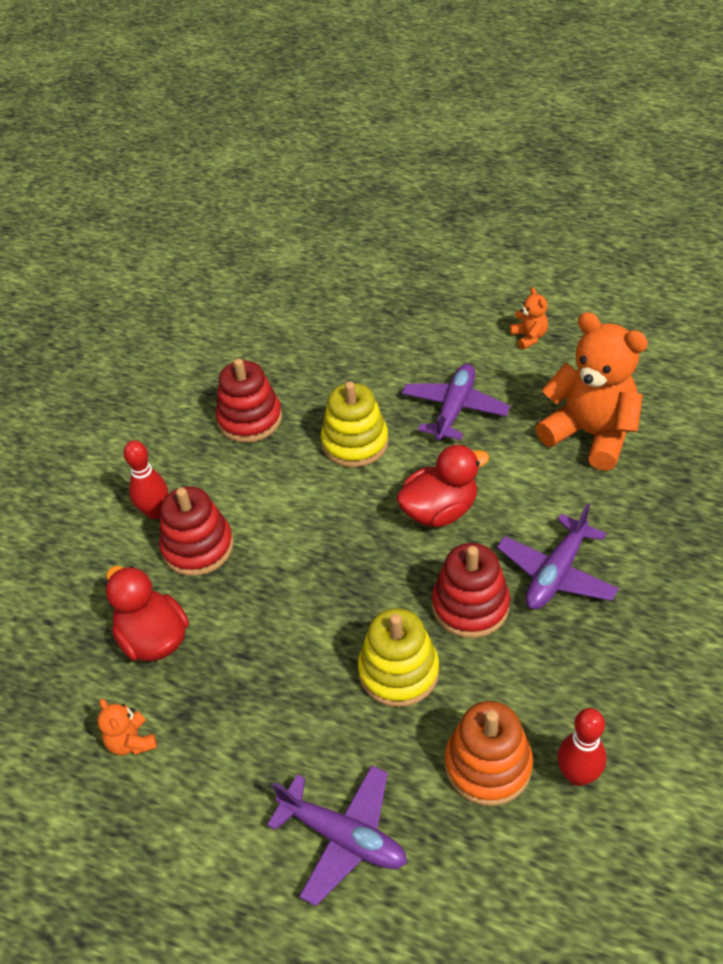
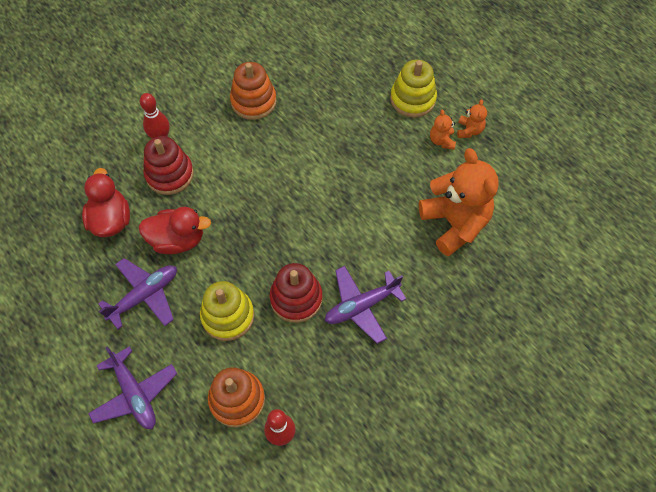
camera: 25 degrees right, 15 degrees up
(131, 742) = (63, 276): orange teddy bear -> orange teddy bear (441, 140)
(250, 419) = (253, 101): red stacking toy -> orange stacking toy
(355, 443) = (304, 151): yellow stacking toy -> yellow stacking toy (412, 99)
(439, 511) = (322, 226): red duck -> red duck (177, 240)
(454, 409) = (382, 159): purple plane -> purple plane (144, 296)

